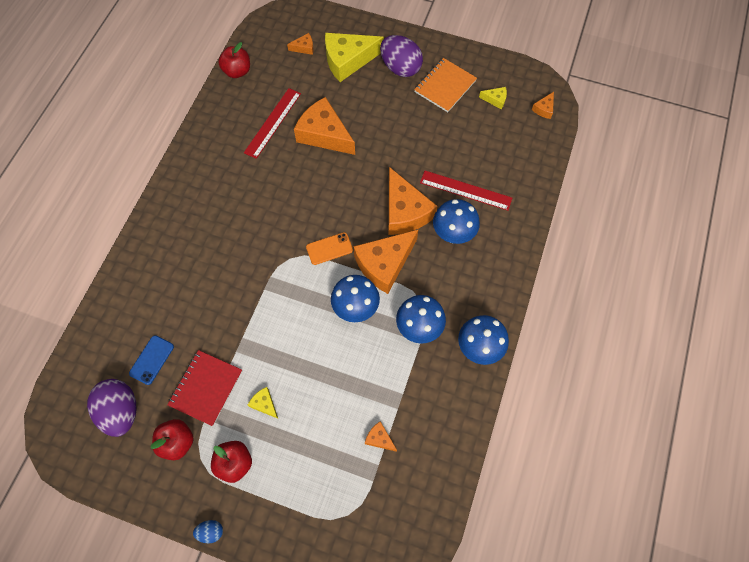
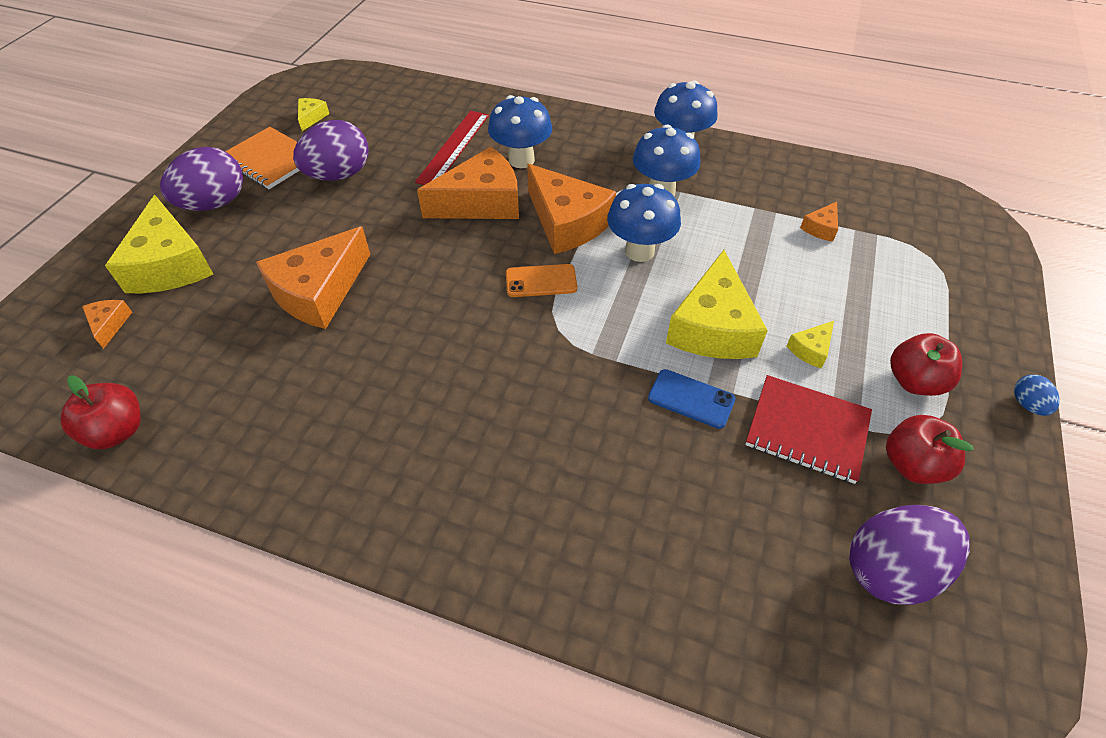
camera: 90 degrees left, 15 degrees down
(151, 360) = (777, 525): blue phone -> blue phone (691, 399)
(273, 123) = (272, 364): red ruler -> none
(286, 346) = (712, 326): none -> yellow cheese
(329, 248) = (541, 281): orange phone -> orange phone turned 75 degrees counterclockwise
(431, 126) = (339, 175): none -> purple egg
(544, 109) = (340, 81): orange cheese -> none

